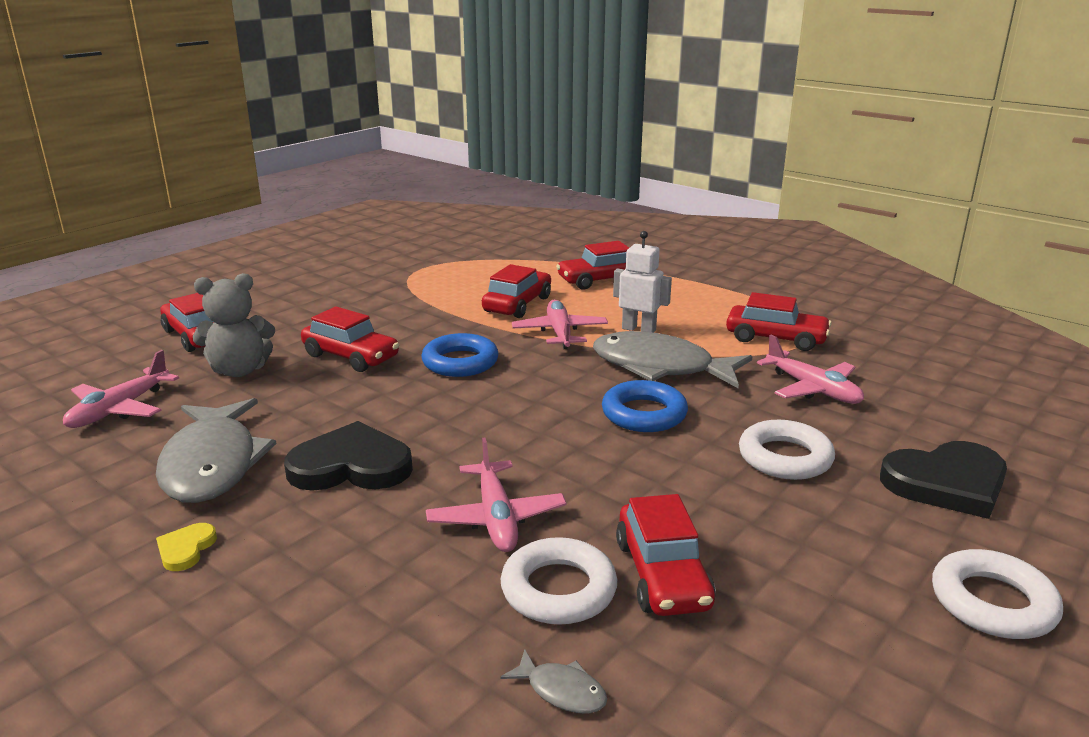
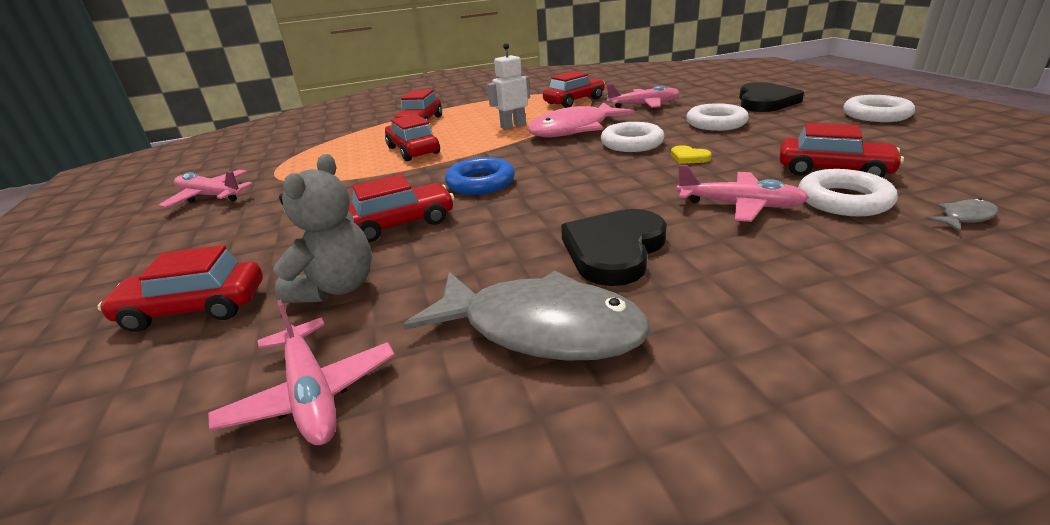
camera: 55 degrees left, 5 degrees up
(186, 549) = (717, 365): yellow heart -> yellow heart (688, 157)
(559, 333) = (482, 146): pink plane -> pink plane (210, 196)
(644, 414) = (631, 143): blue ring -> white ring
(660, 367) = (574, 129): grey fish -> pink fish

